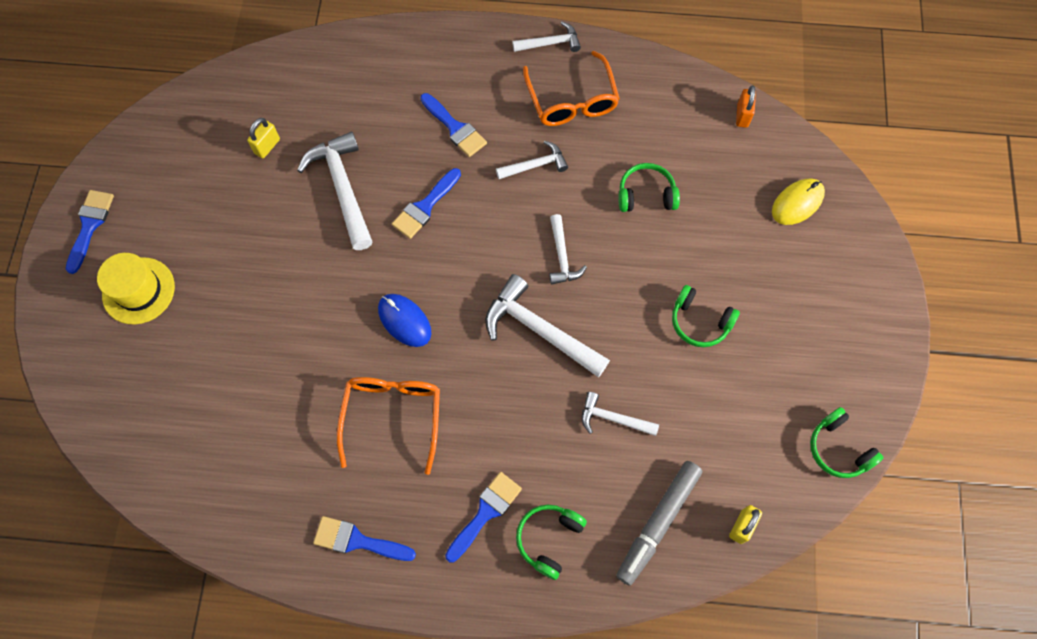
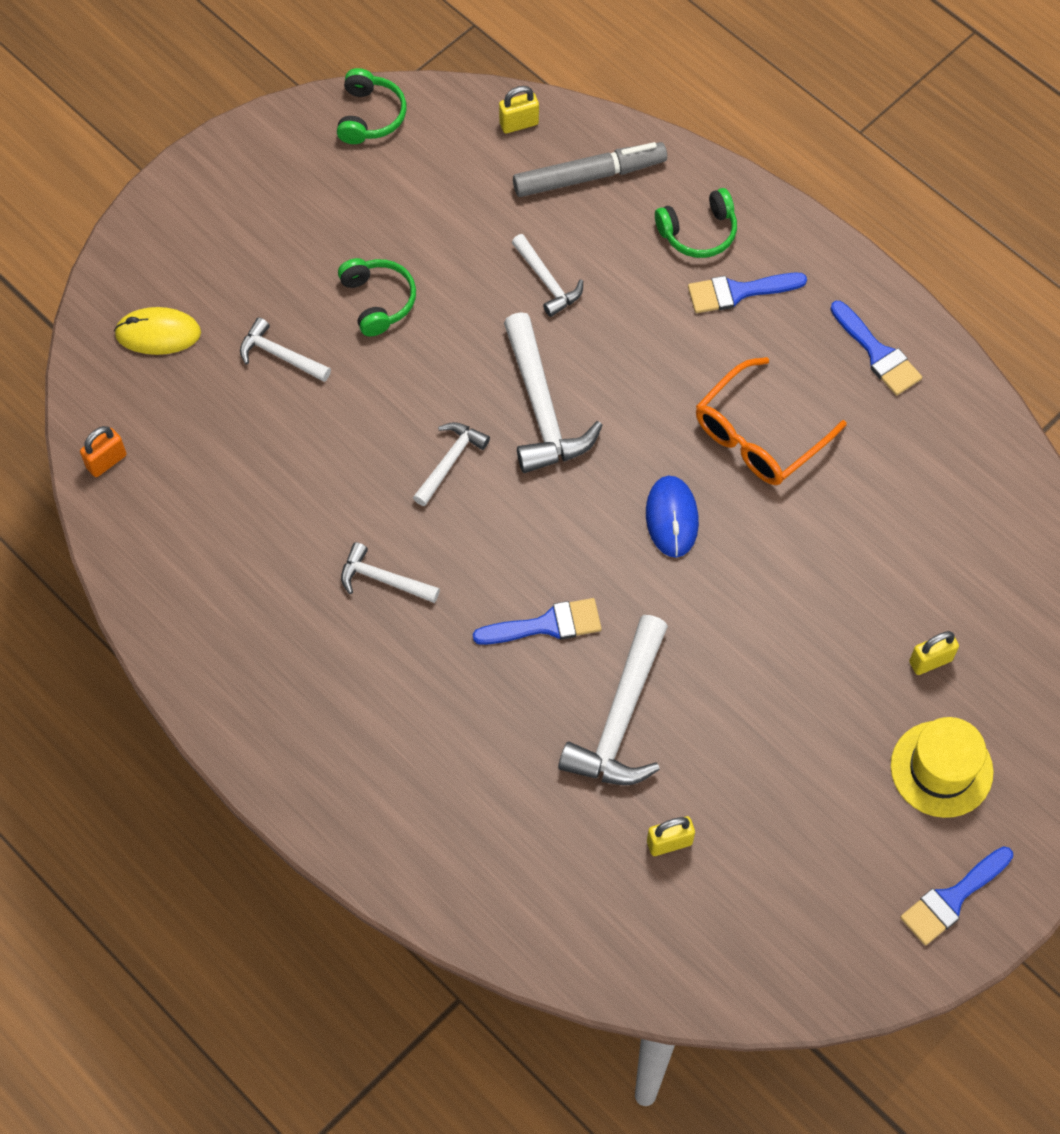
camera: 140 degrees left, 5 degrees down
(184, 349) = (930, 661): none -> yellow padlock
(455, 128) = (431, 694): blue brush -> none
(550, 43) = (220, 716): white hammer -> white hammer (280, 355)
(571, 99) = (268, 625): orange glasses -> none
(646, 195) = (300, 457): green headphones -> none

